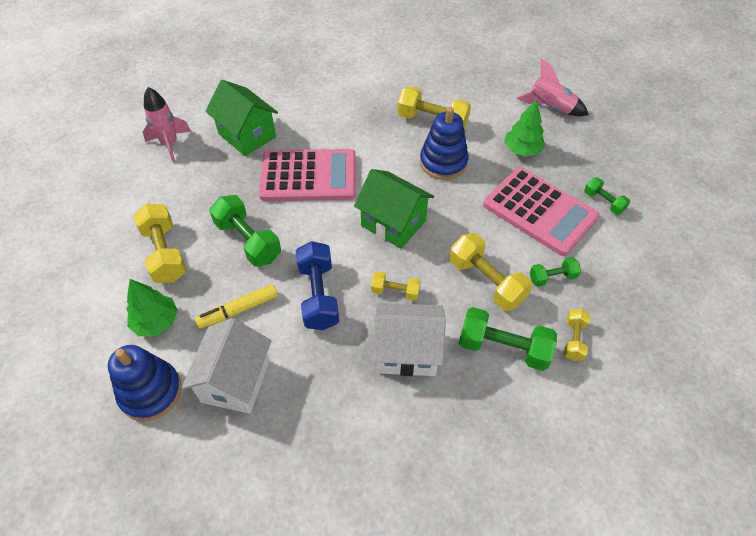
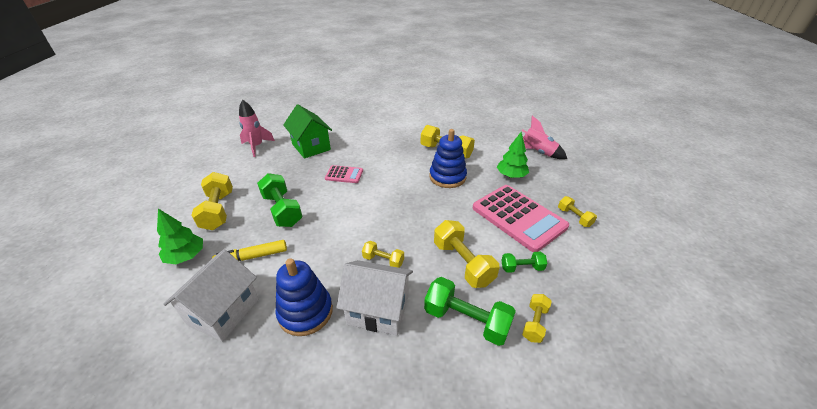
camera: 10 degrees right, 15 degrees down
(151, 392) = (152, 309): blue stacking toy -> blue stacking toy (305, 312)
(308, 176) = (344, 175): pink calculator -> pink calculator, size x0.48
(318, 295) = (320, 254): blue dumbbell -> none
(393, 223) = (397, 212): green house -> none
(603, 202) = (574, 217): green dumbbell -> yellow dumbbell

